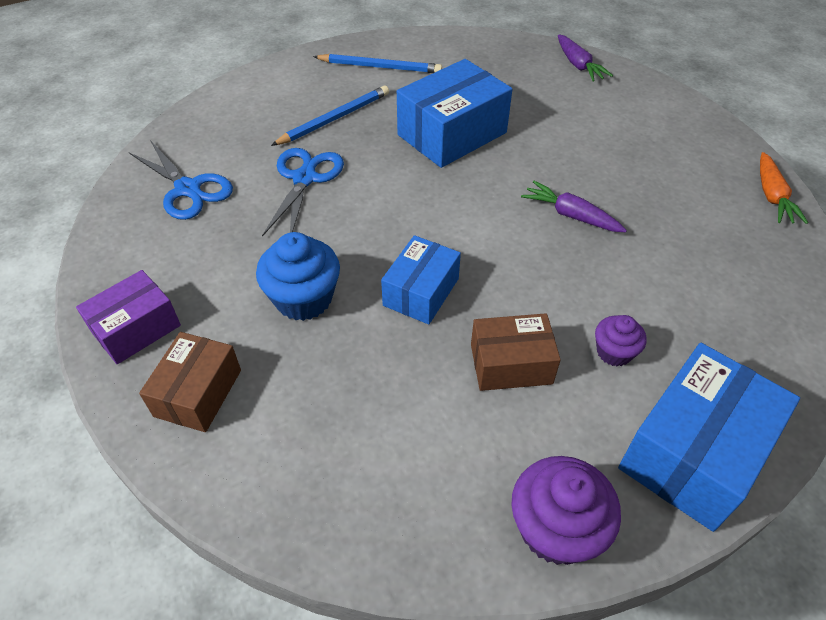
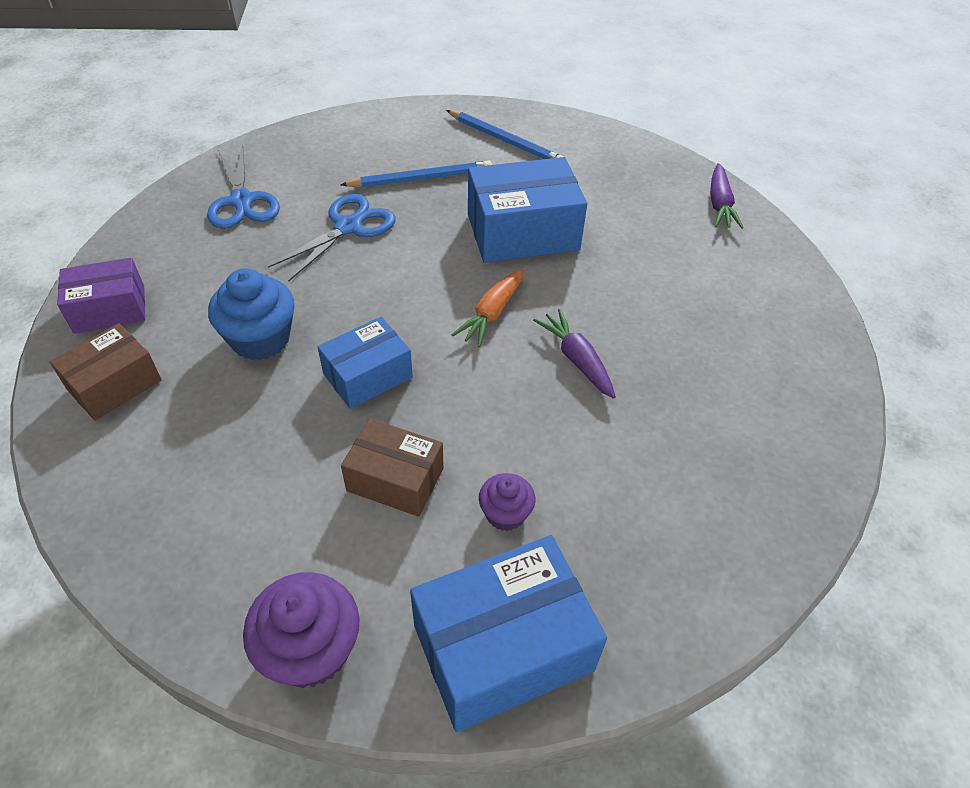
camera: 25 degrees right, 0 degrees up
(772, 196) = (827, 427): orange carrot -> orange carrot (492, 313)

